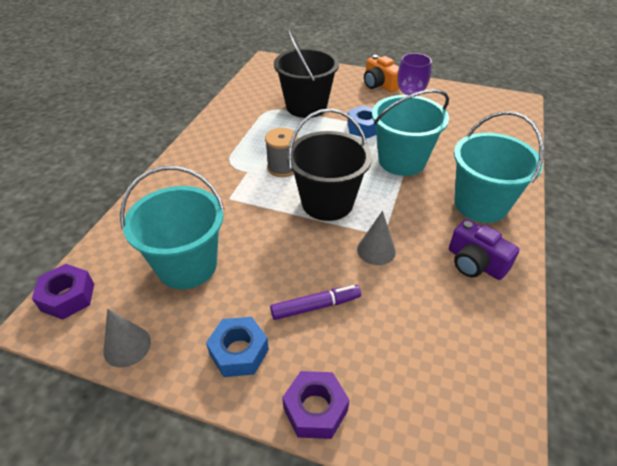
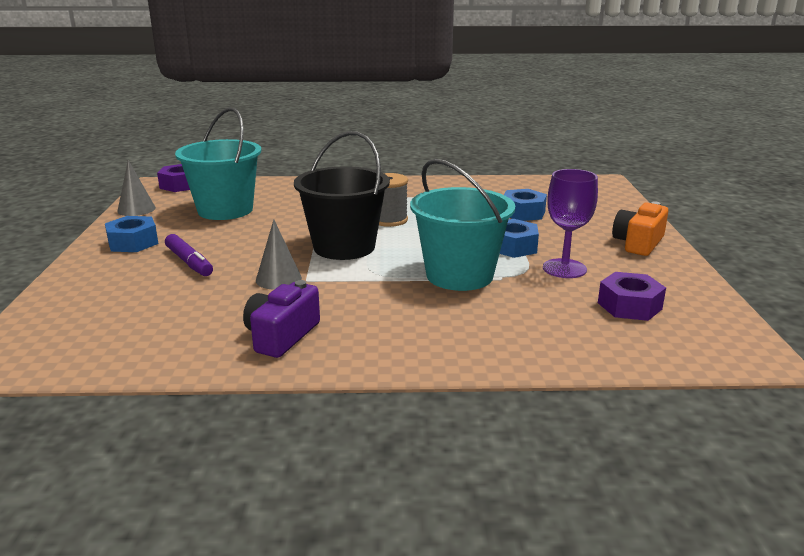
camera: 70 degrees right, 20 degrees down
(306, 106) = (523, 213): black bucket -> blue nut
(315, 409) = (74, 277): purple nut -> purple nut (629, 306)
(480, 204) = (403, 333): turquoise bucket -> none

